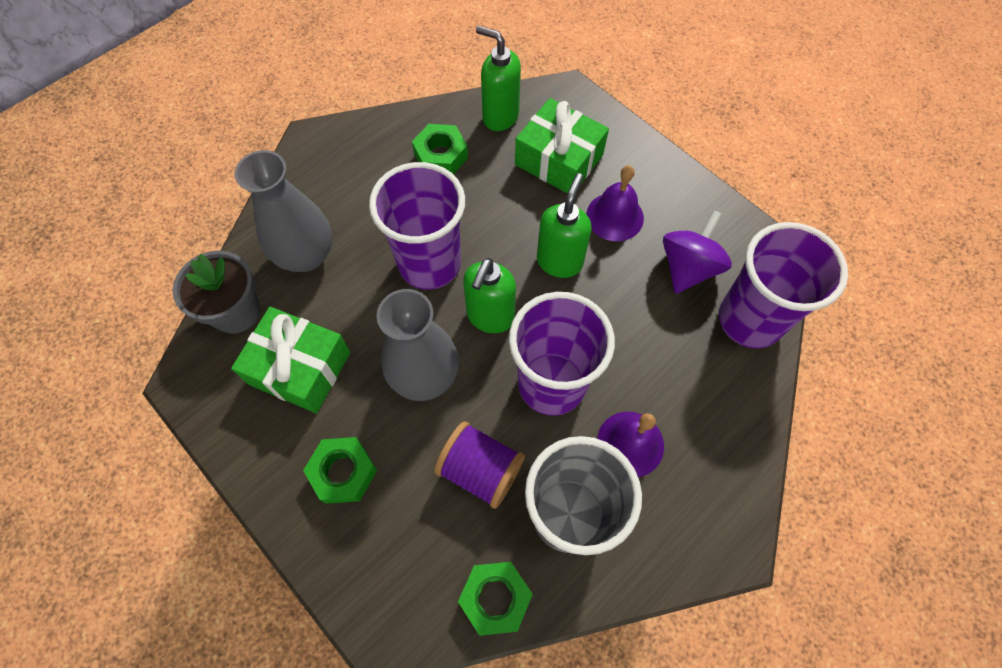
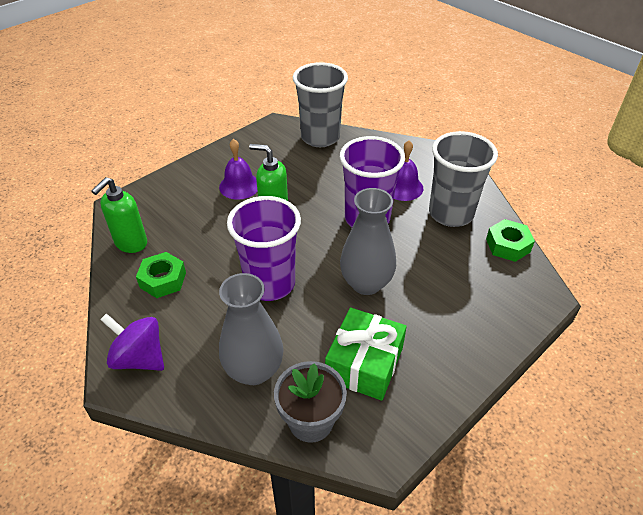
camera: 90 degrees left, 20 degrees down
(343, 472) = (446, 327): green nut -> none
(480, 470) = (430, 253): purple spool -> none
(490, 317) = (317, 248): green soap dispenser -> none
(559, 160) = (184, 211): green gift -> none
(688, 267) = (283, 157): purple spinning top -> purple spinning top (139, 358)
(749, 320) = (320, 137): purple cup -> grey cup

